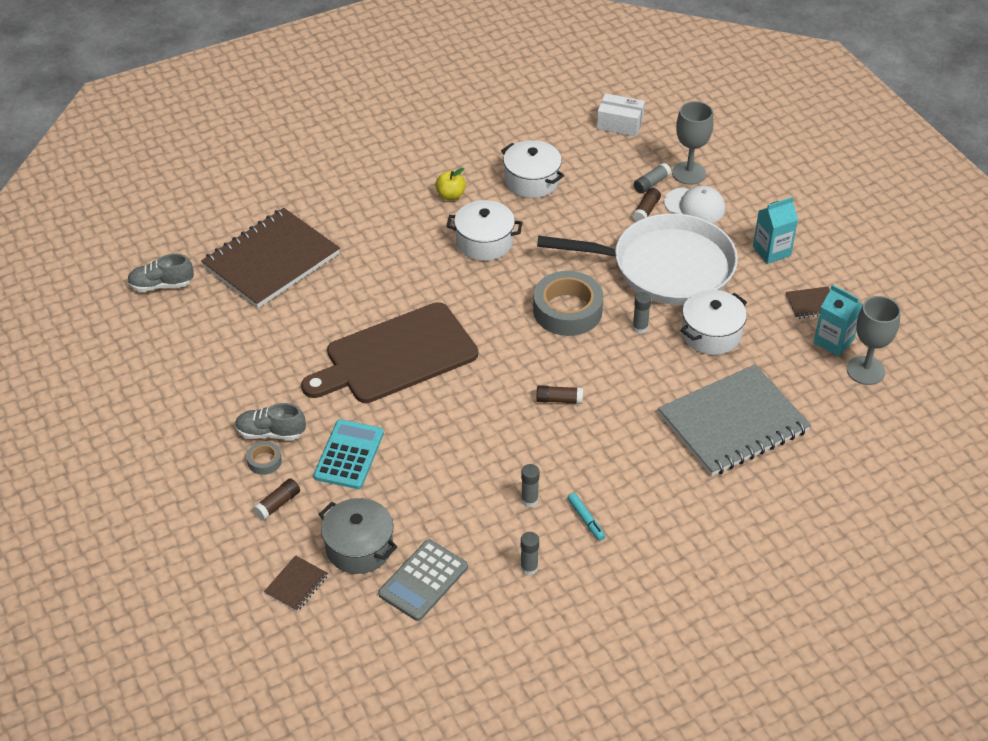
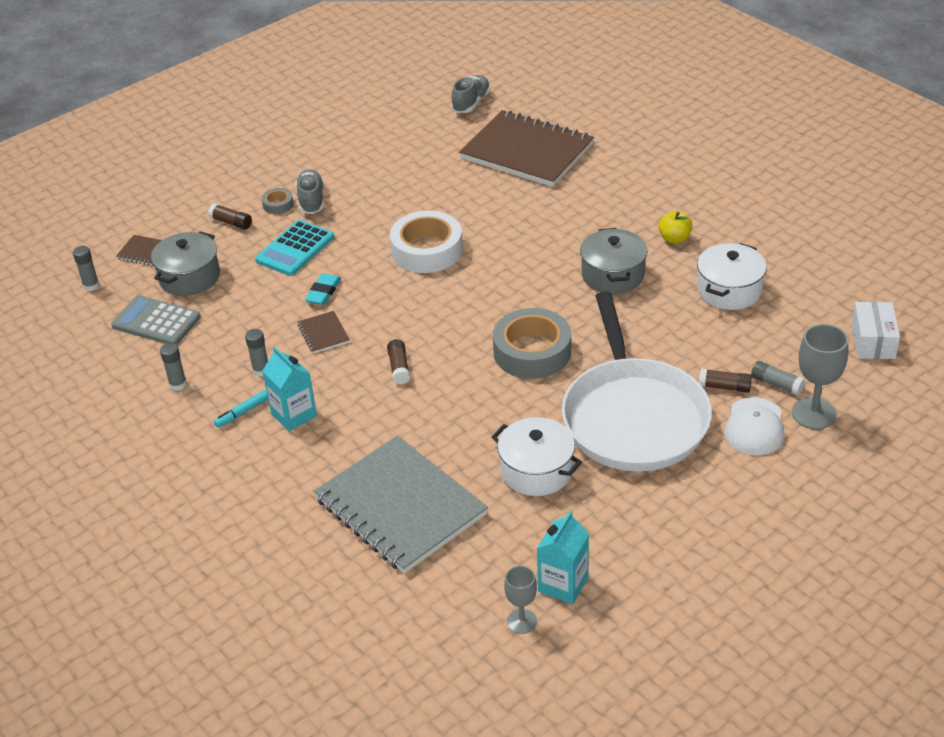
camera: 80 degrees right, 5 degrees down
(161, 285) = (471, 103): grey shoe -> grey shoe turned 45 degrees clockwise
(349, 455) = (295, 249): turquoise calculator -> turquoise calculator turned 120 degrees clockwise
(396, 356) = (427, 250): brown cutting board -> white tape
(429, 440) = (323, 292): none -> turquoise eraser
(484, 242) = (613, 275): white pot -> grey pot
(640, 328) = (525, 411): grey glue stick -> grey glue stick (91, 285)
(771, 251) = (704, 507): turquoise carton -> turquoise carton (294, 415)
(811, 304) = (622, 556): brown notebook -> brown notebook (323, 333)
(865, 370) = (522, 621): grey goblet -> grey goblet, size x0.61

